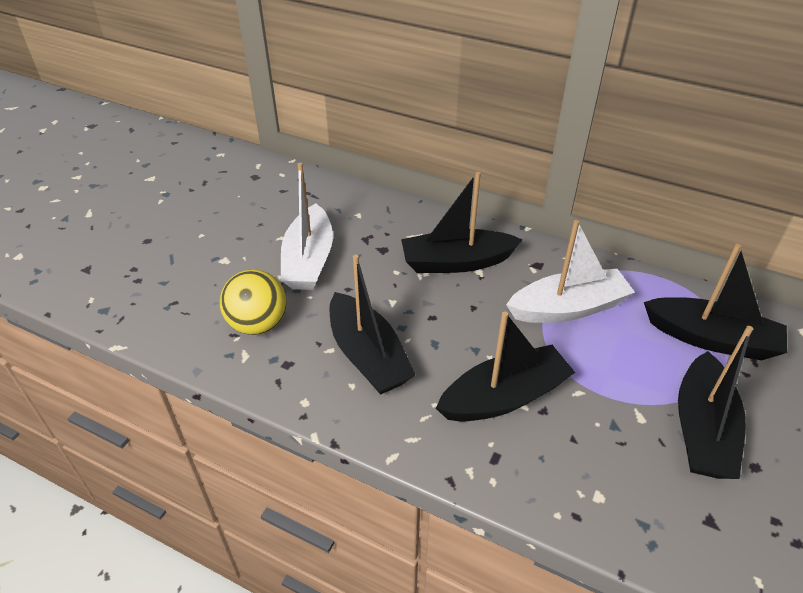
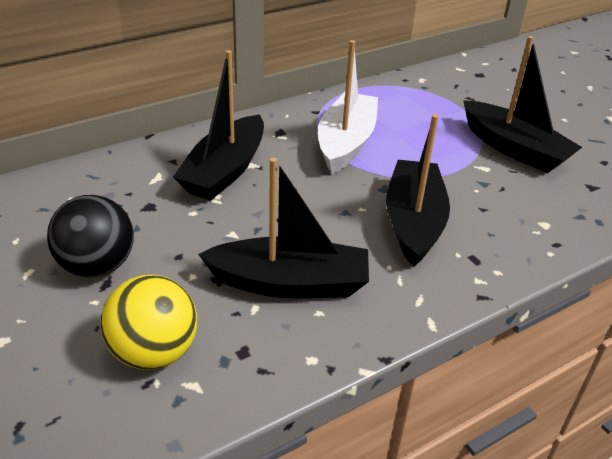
camera: 60 degrees left, 5 degrees down
(309, 260) = (97, 266): white boat -> black ball
(711, 338) = (436, 102): black boat -> none

